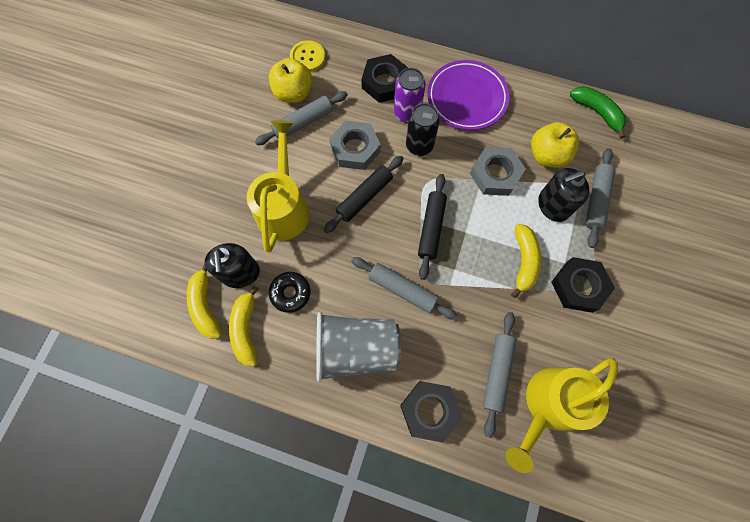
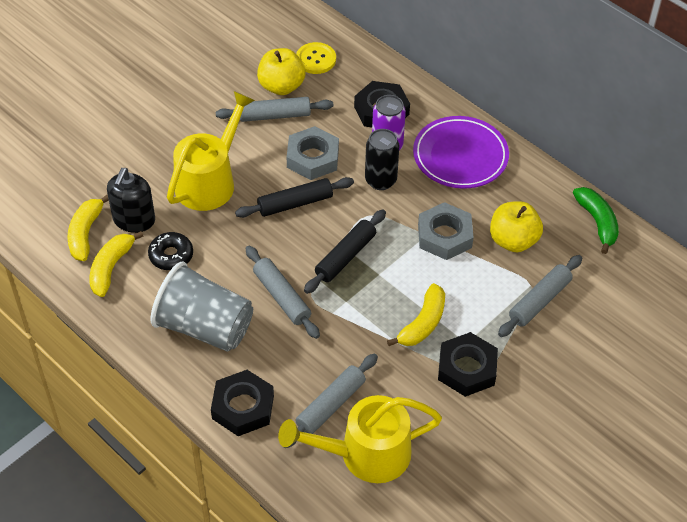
camera: 25 degrees right, 20 degrees down
(553, 205) = (488, 287): black soap dispenser -> none

